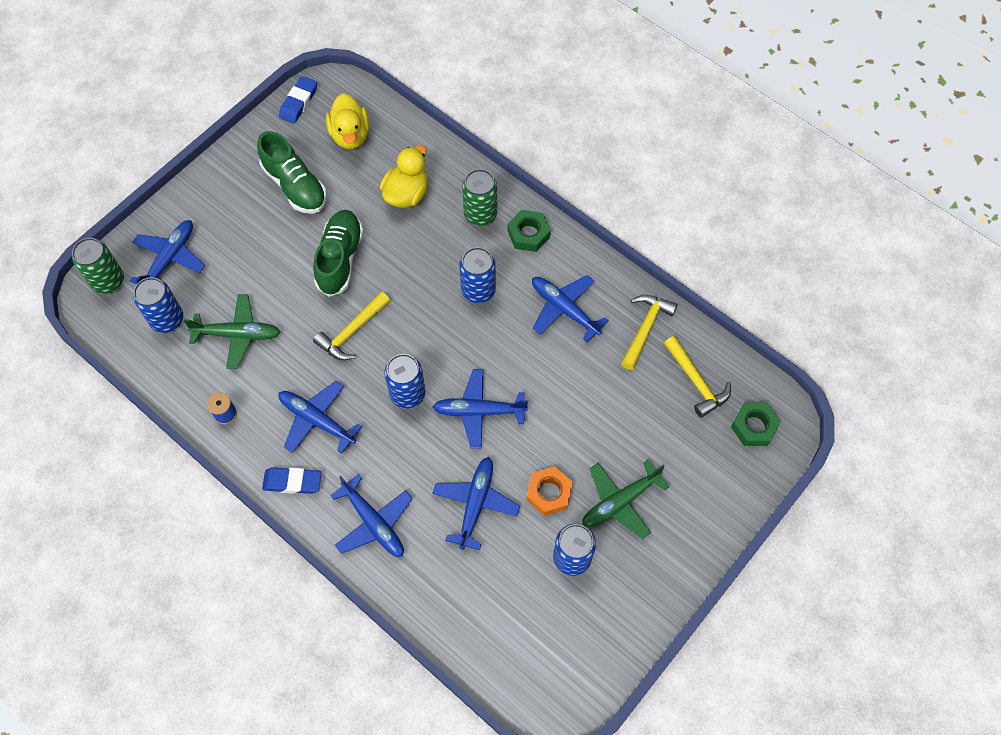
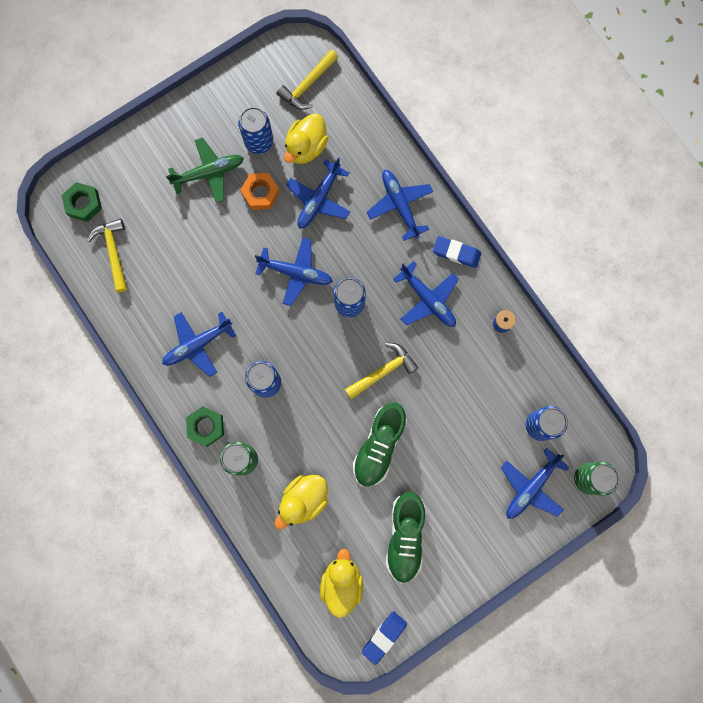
camera: 165 degrees left, 15 degrees up
(237, 334) = (481, 394): green plane -> none
(295, 186) = (405, 536): green shoe -> green shoe turned 150 degrees counterclockwise
(510, 566) = (306, 147): none -> yellow duck
(564, 309) = (198, 344): blue plane -> blue plane turned 90 degrees clockwise
(645, 329) = (137, 309): yellow hammer -> yellow hammer (307, 85)

